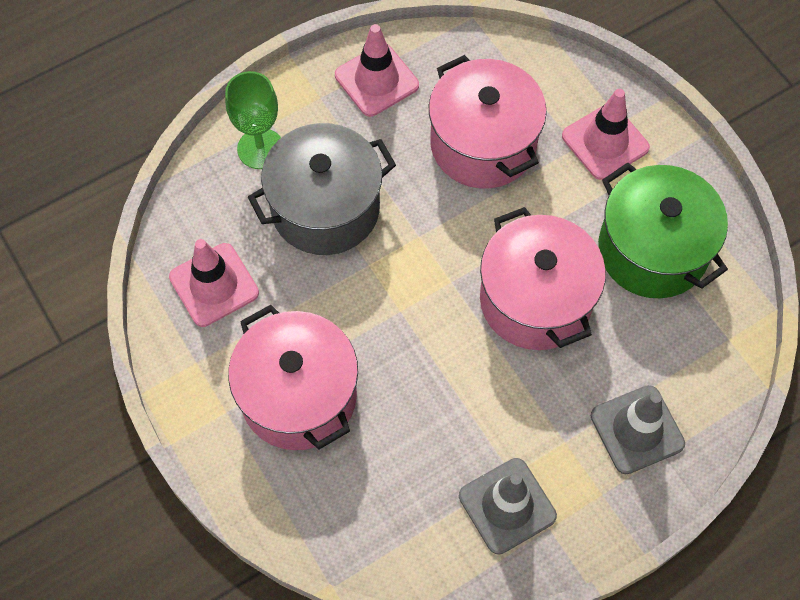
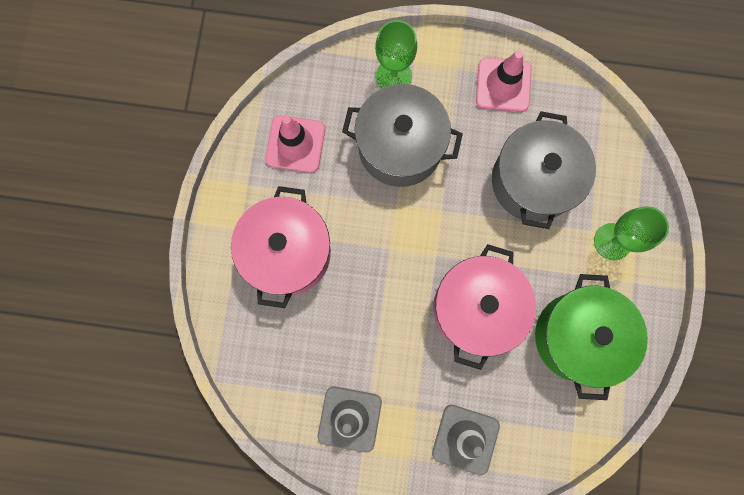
camera: 40 degrees right, 15 degrees up
(483, 144) = (533, 181): pink pot -> grey pot
(605, 142) = (612, 241): pink traffic cone -> green goblet

